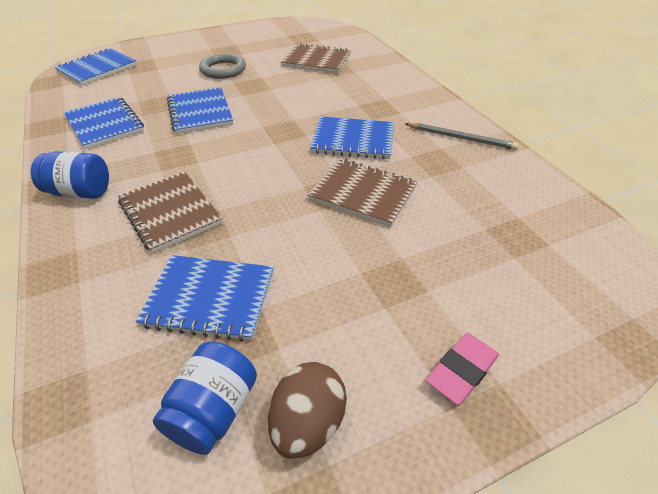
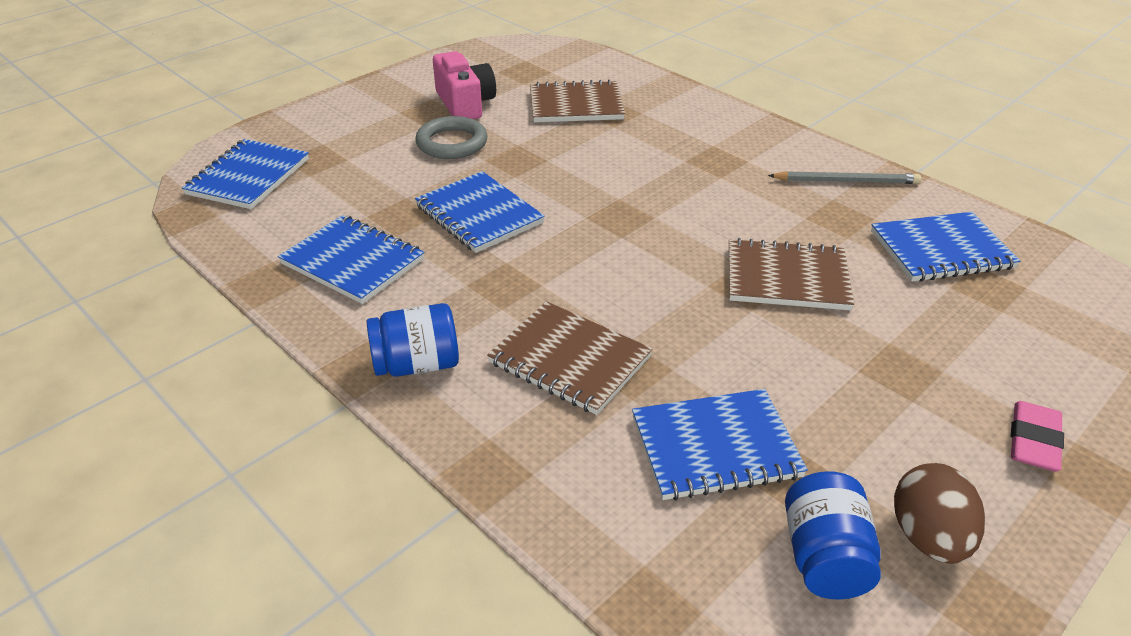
camera: 20 degrees left, 5 degrees down
(251, 50) = (465, 104): none -> pink camera
(353, 140) = (720, 212): blue notebook -> blue notebook (941, 250)

